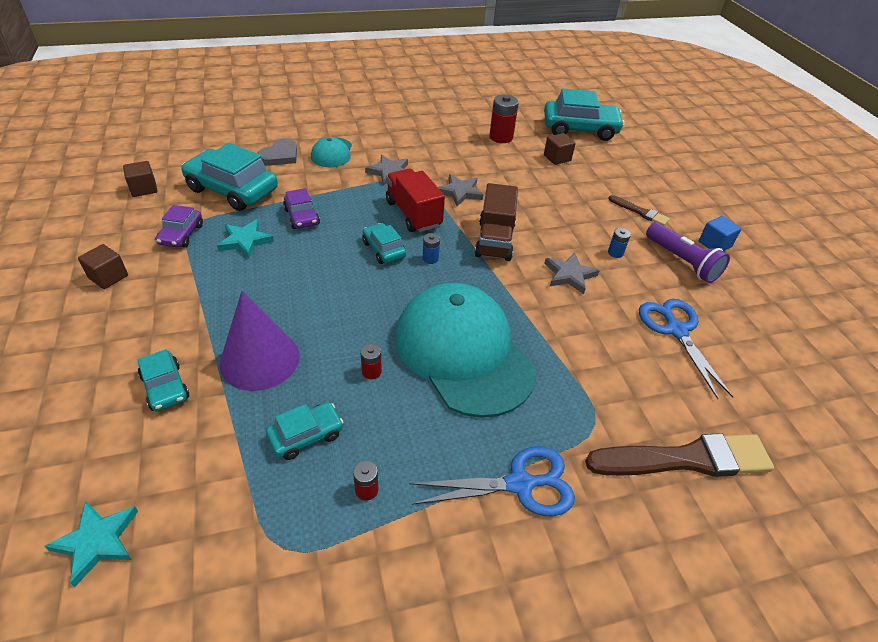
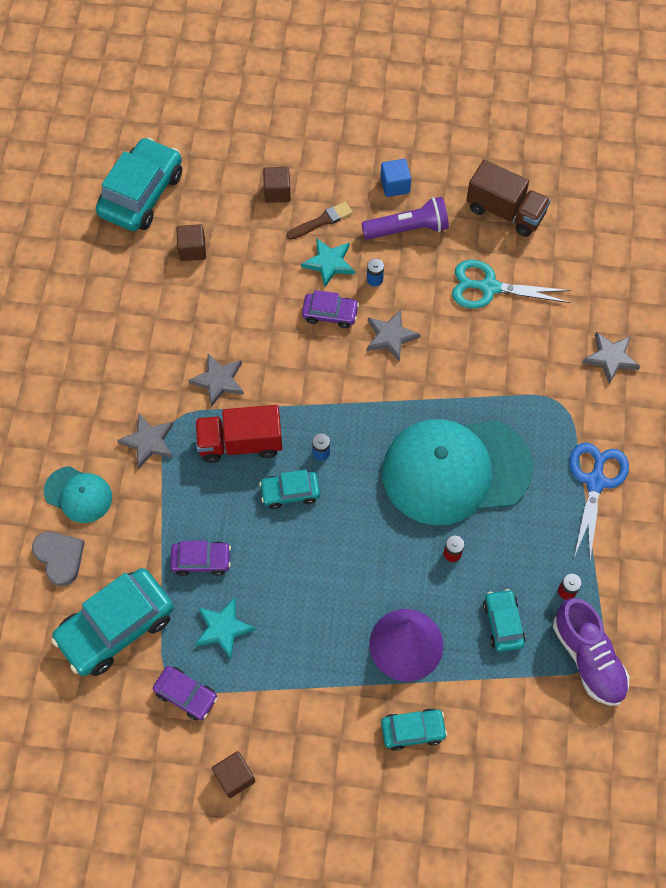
camera: 65 degrees left, 20 degrees up
(97, 542) = (551, 792): turquoise star -> turquoise star (329, 263)
(144, 189) = (73, 730): brown cube -> brown cube (277, 192)
(285, 537) = (588, 658): none -> purple shoe
(494, 240) = (315, 380): brown truck -> brown truck (505, 211)
(501, 137) = (123, 289): red battery -> none
(561, 235) = (330, 314): none -> purple car
(676, 330) = (489, 287): blue scissors -> turquoise scissors
(685, 459) = (610, 358): brown brush -> grey star

